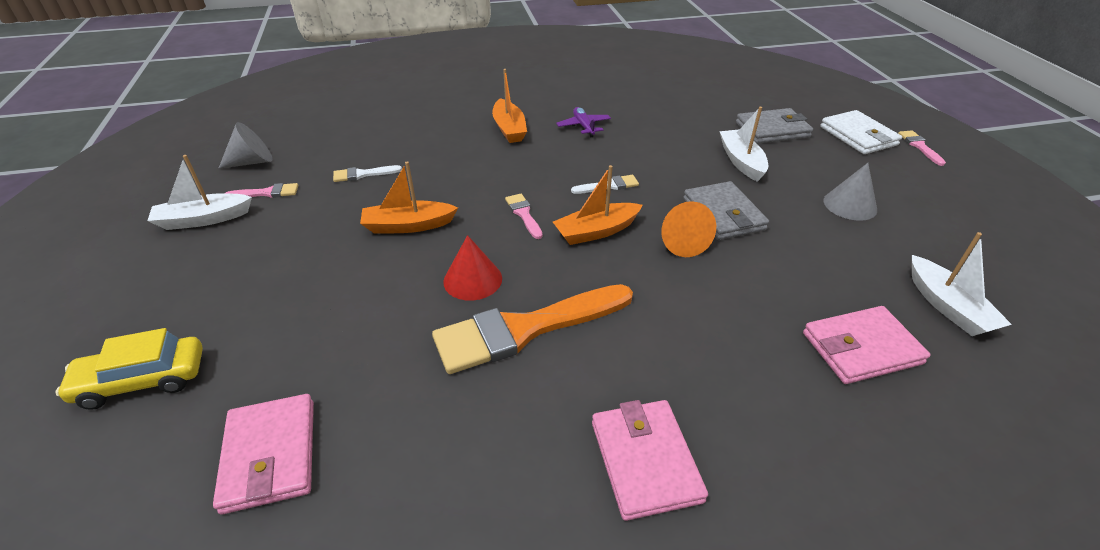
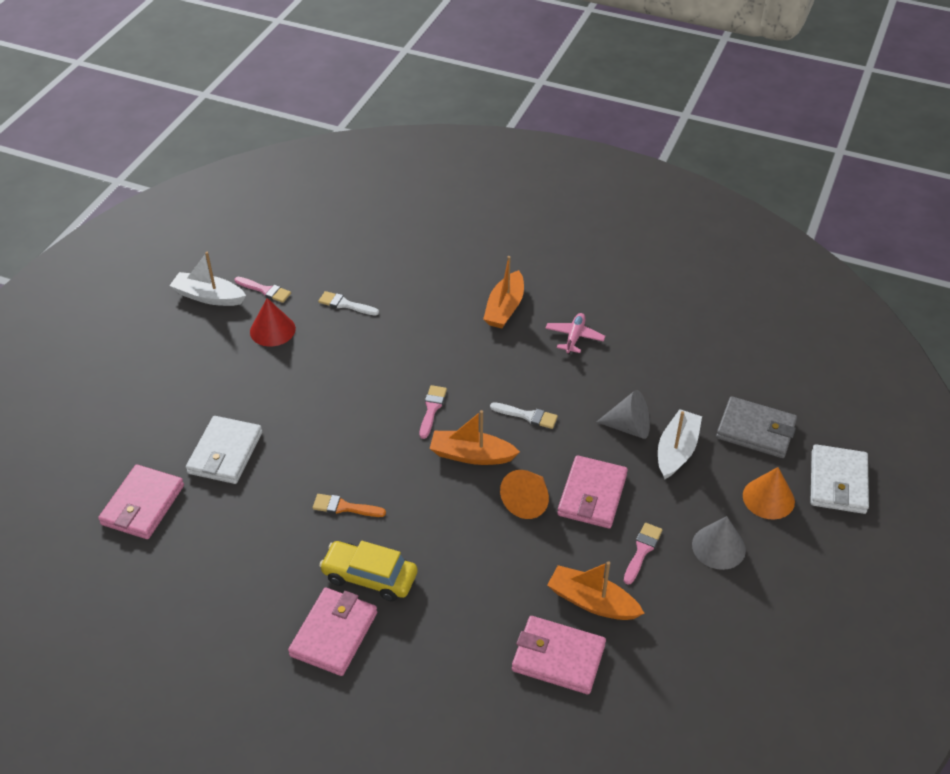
camera: 35 degrees right, 5 degrees up
(142, 380) = (107, 416): yellow car -> yellow car (369, 577)
(252, 161) = (275, 250): grey cone -> grey cone (629, 427)
(340, 345) = (225, 453): none -> white wallet
(408, 226) = (339, 375): orange boat -> orange boat (592, 602)
(472, 279) = (344, 448): red cone -> red cone (272, 330)
(525, 329) = (344, 507): orange brush -> orange brush, size x0.43
(583, 126) = (574, 337): purple plane -> pink plane
(723, 214) = (592, 495): grey wallet -> pink wallet
(835, 162) = (768, 498): none -> orange cone
(919, 146) = (887, 527): pink brush -> pink brush (642, 551)
(947, 306) = (671, 672): white boat -> none

